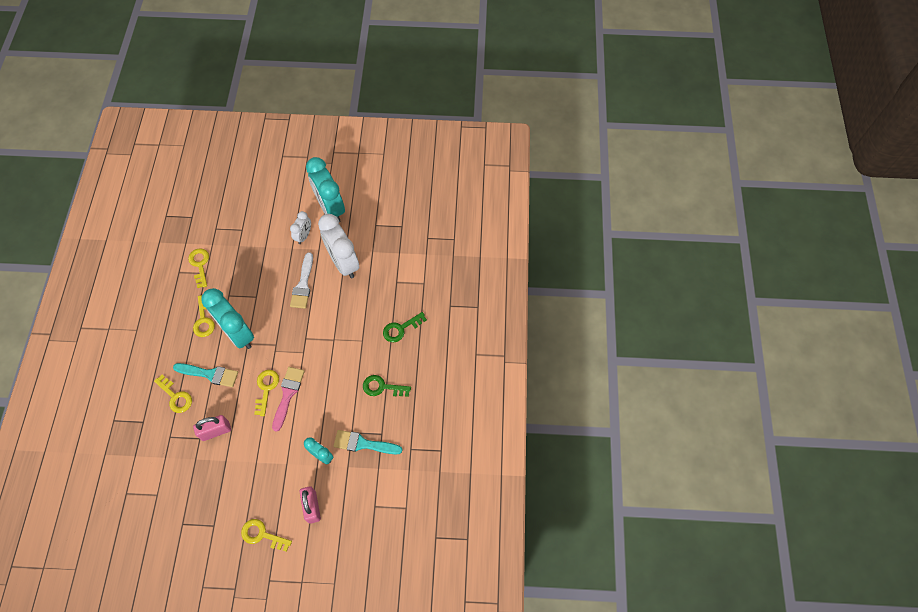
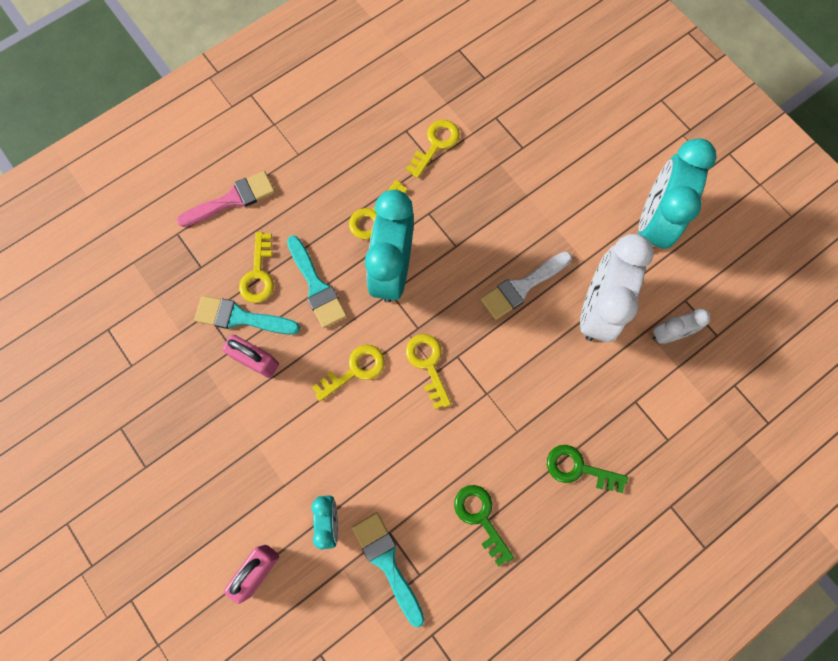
camera: 50 degrees right, 10 degrees up
(188, 422) = (241, 317): none -> turquoise brush
(262, 535) = (177, 538): yellow key -> yellow key (428, 364)
(288, 394) = (369, 404): pink brush -> pink brush (232, 199)
(304, 236) = (584, 226): white clock -> white clock (668, 334)

